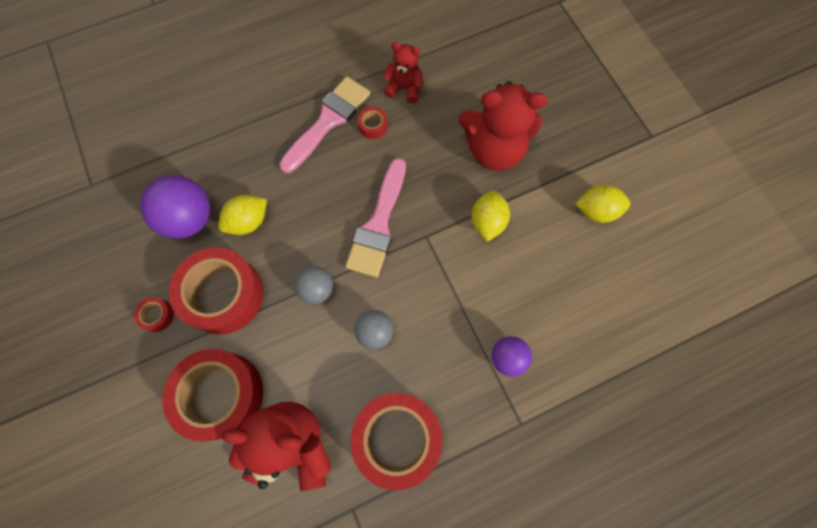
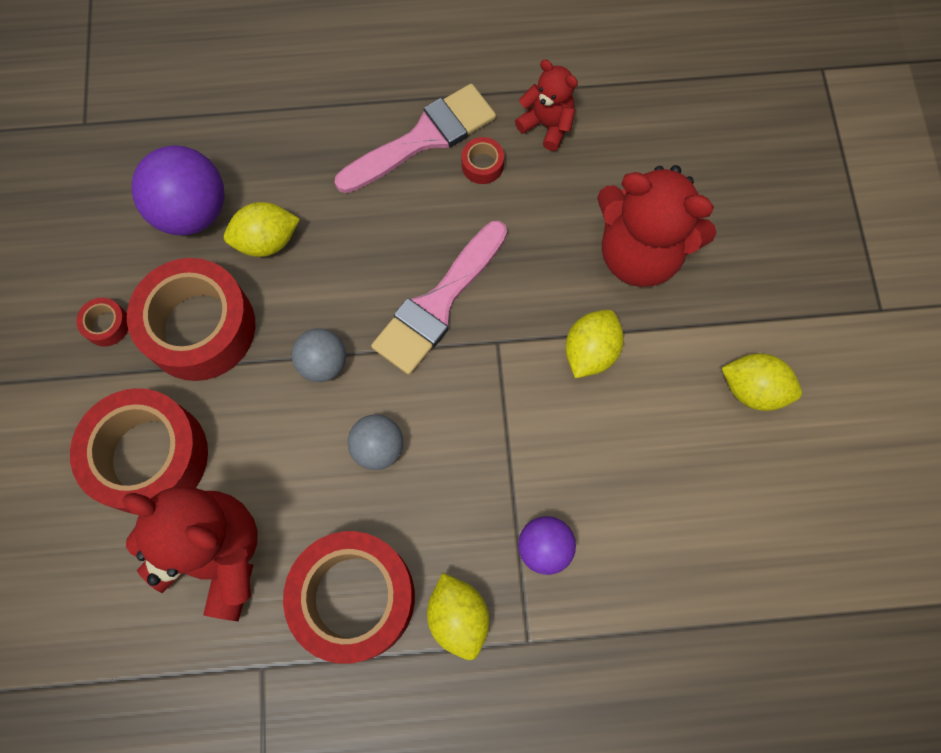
camera: 20 degrees right, 0 degrees up
(470, 424) = (458, 617): none -> yellow lemon

